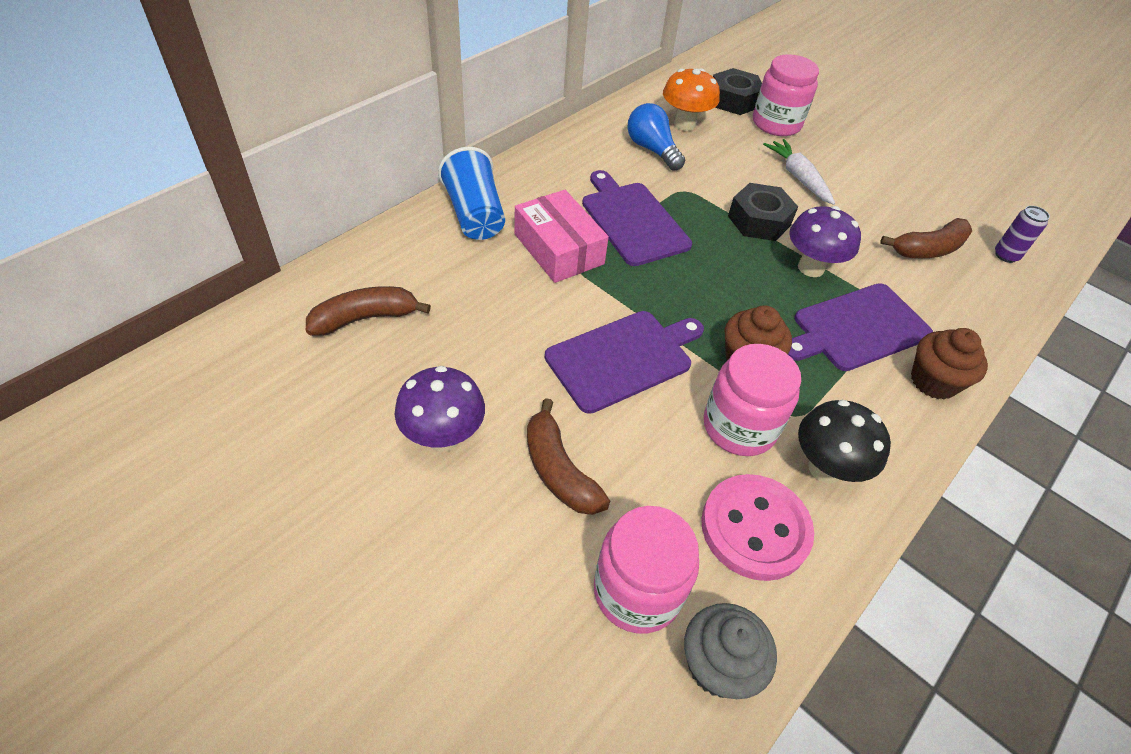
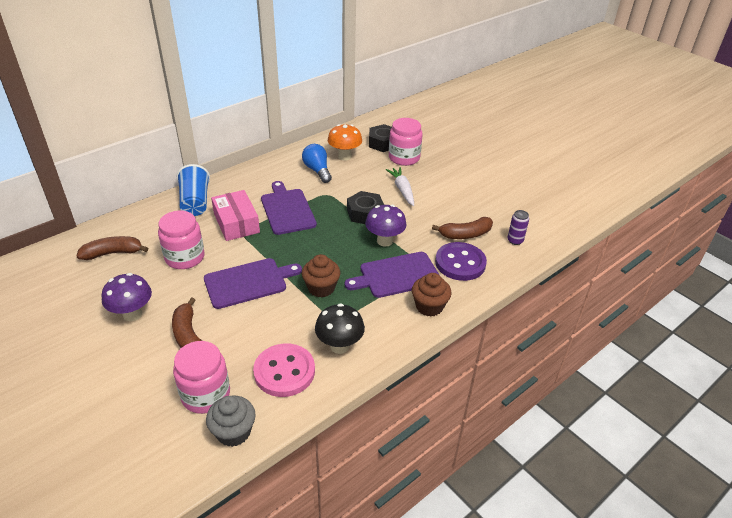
camera: 10 degrees right, 10 degrees down
(739, 427) = (299, 321): pink jar -> pink jar (185, 257)
(944, 299) = (460, 263): none -> purple button

